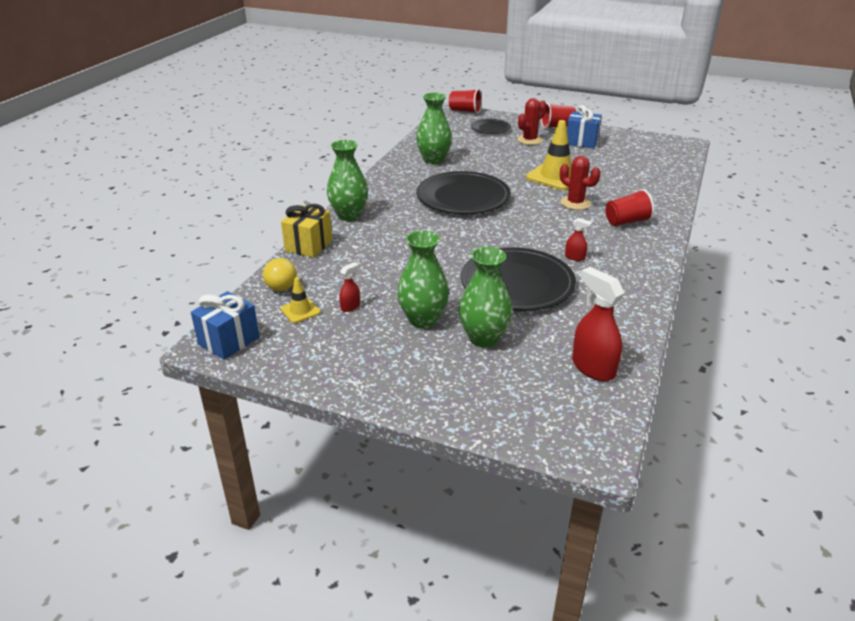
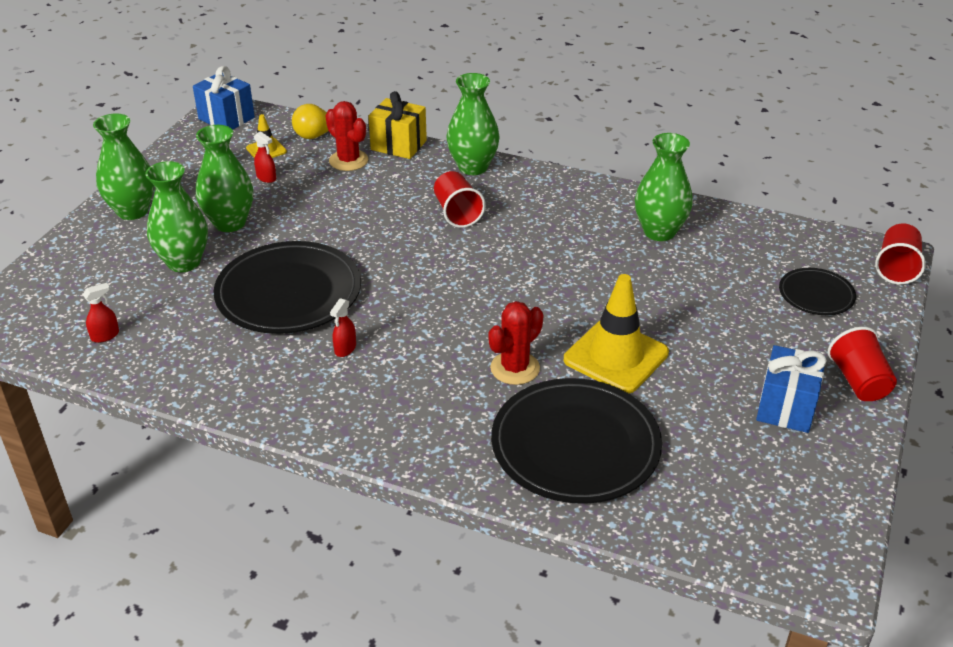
camera: 90 degrees right, 5 degrees up
(401, 381) = (132, 211): none -> green vase
(463, 197) = (530, 257): black plate -> black plate (575, 445)
(529, 140) = (774, 339): red cactus -> red cactus (348, 160)
(593, 367) = (105, 336): red spray bottle -> red spray bottle, size x0.50
(627, 222) = (449, 418): red cup -> red cup (457, 213)

